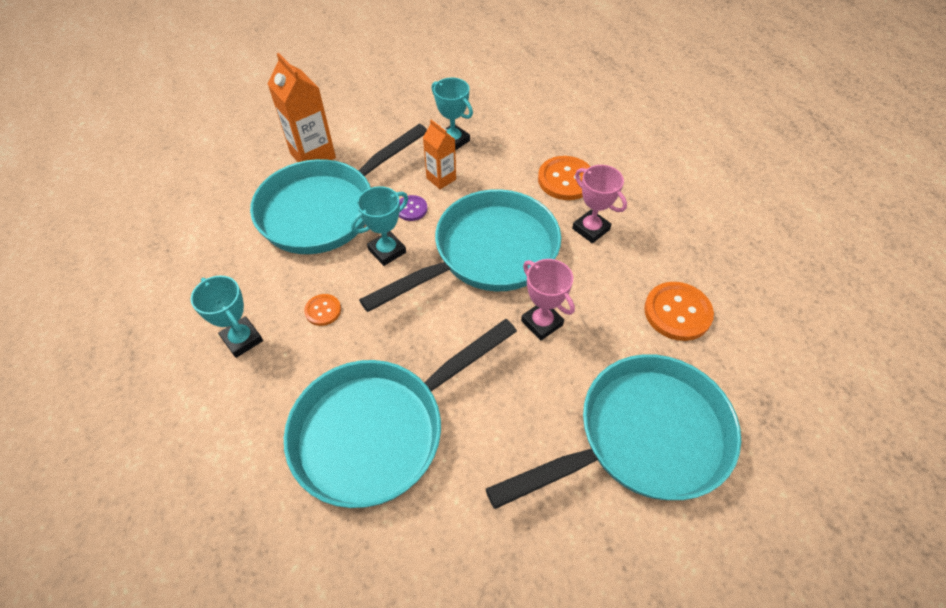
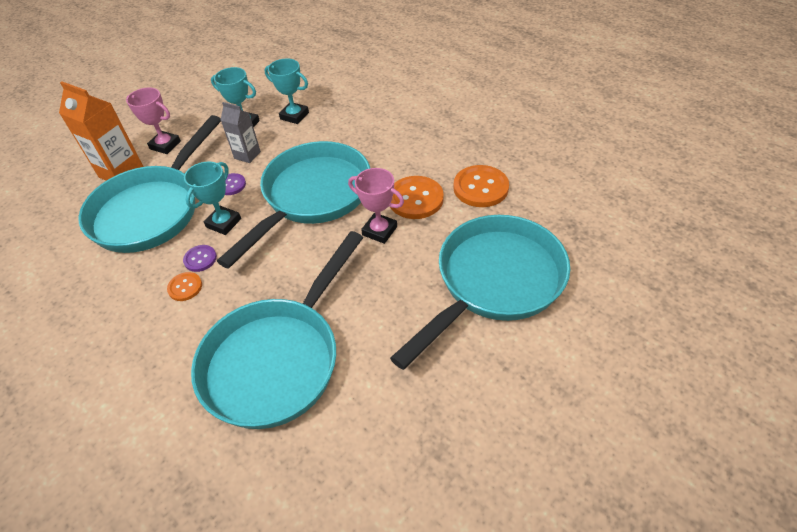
camera: 20 degrees left, 5 degrees down
(242, 339) = (117, 336): turquoise trophy -> turquoise trophy (294, 116)
(349, 284) = (200, 259): none -> purple button
(441, 179) = (247, 155): orange carton -> grey carton
(565, 180) = (352, 124): orange button -> orange button (415, 199)
(590, 229) = (388, 153): pink trophy -> pink trophy (165, 145)

